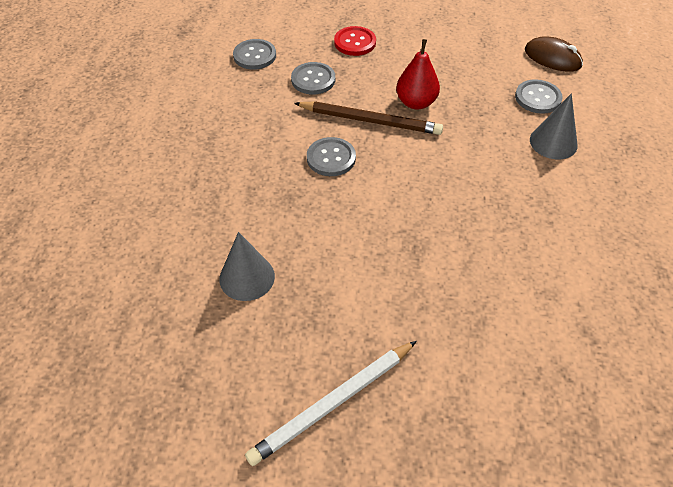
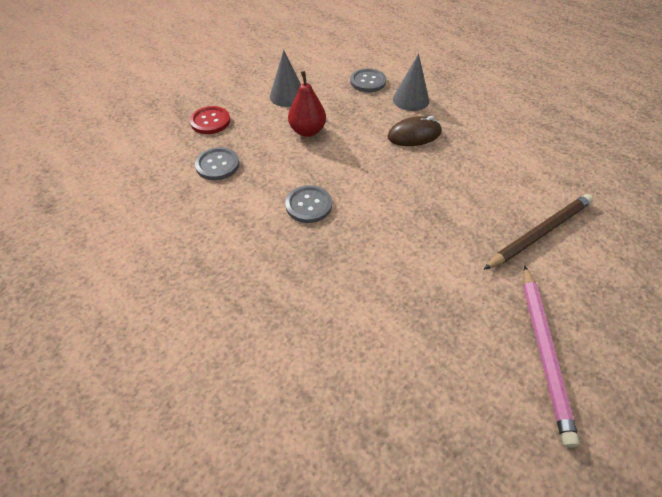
camera: 50 degrees left, 0 degrees up
(247, 277) = (378, 332): grey cone -> grey cone (287, 96)
(254, 56) = (145, 180): grey button -> none
(333, 403) = (543, 351): white pencil -> pink pencil
(370, 121) = (297, 162): brown pencil -> brown pencil (539, 233)
(552, 58) = (342, 55): brown mouse -> brown mouse (414, 135)

